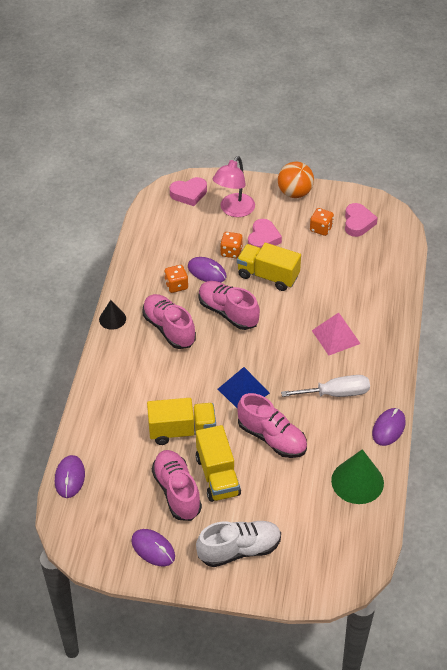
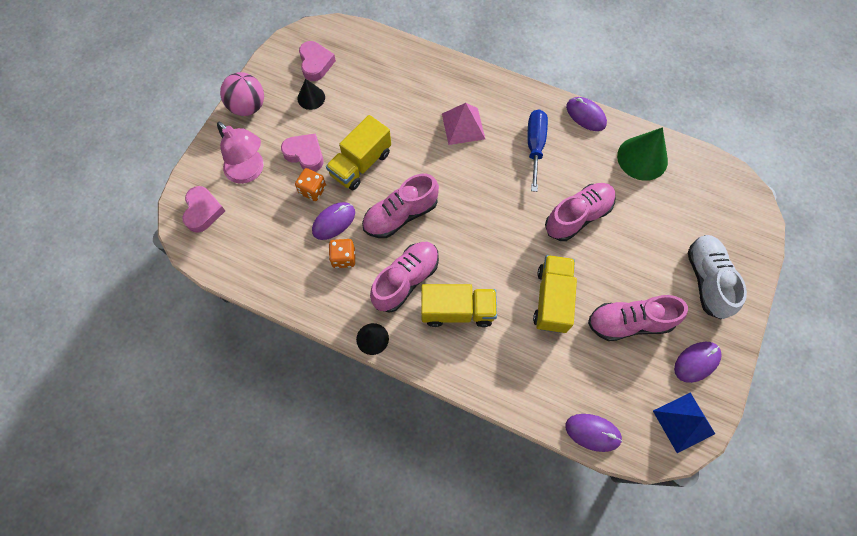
camera: 75 degrees left, 20 degrees up
(169, 329) = (406, 280): pink shoe -> pink shoe turned 150 degrees clockwise
(217, 476) = (615, 278): yellow truck -> yellow truck (457, 310)
(243, 391) = (512, 227): blue pyramid -> blue pyramid (683, 422)
(295, 193) = (248, 107): orange ball -> pink ball
(321, 229) = (311, 98): orange dice -> black cone
(336, 393) = (535, 146): white screwdriver -> blue screwdriver
(358, 223) = (316, 63): pink heart -> pink heart turned 60 degrees clockwise

